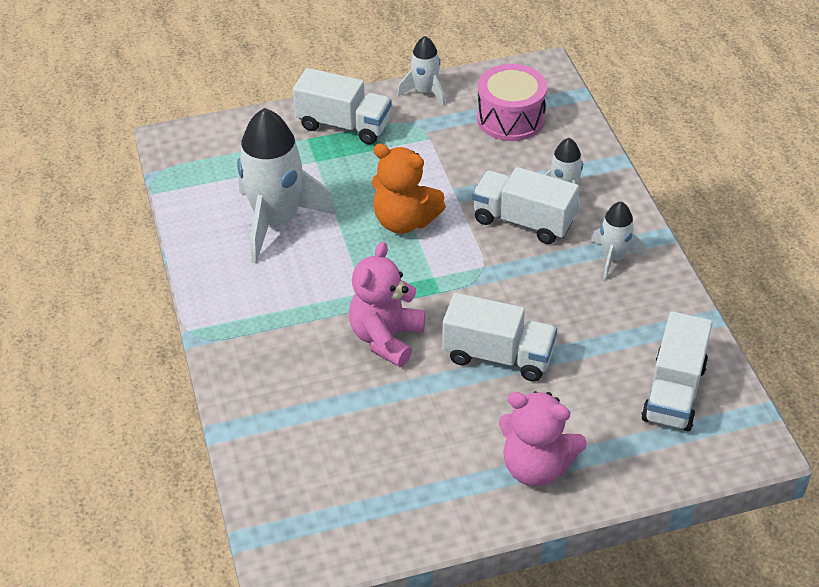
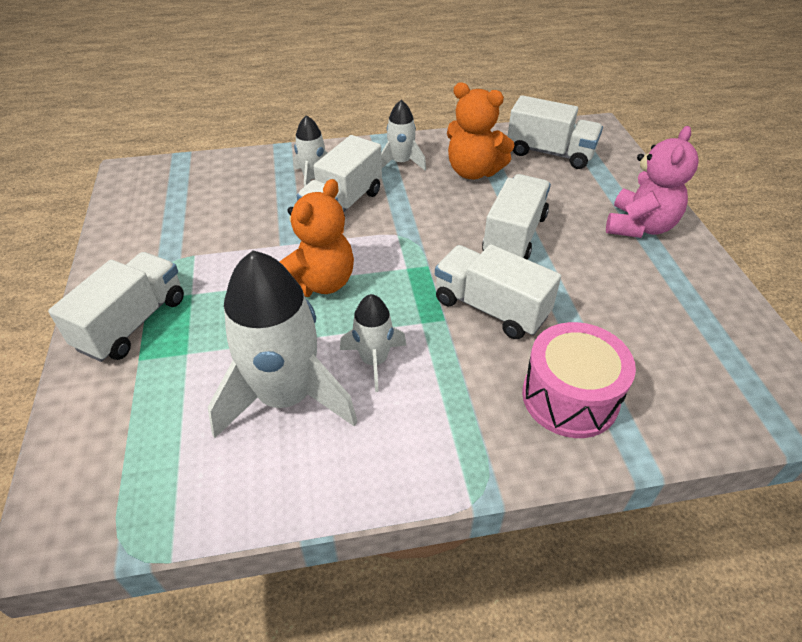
camera: 85 degrees left, 0 degrees up
(386, 338) = (490, 308): pink teddy bear -> white truck
(425, 92) = (113, 252): white rocket -> white rocket (374, 361)
(510, 118) = (192, 198): pink drum -> pink drum (570, 397)
(612, 320) = (473, 171): none -> orange teddy bear

